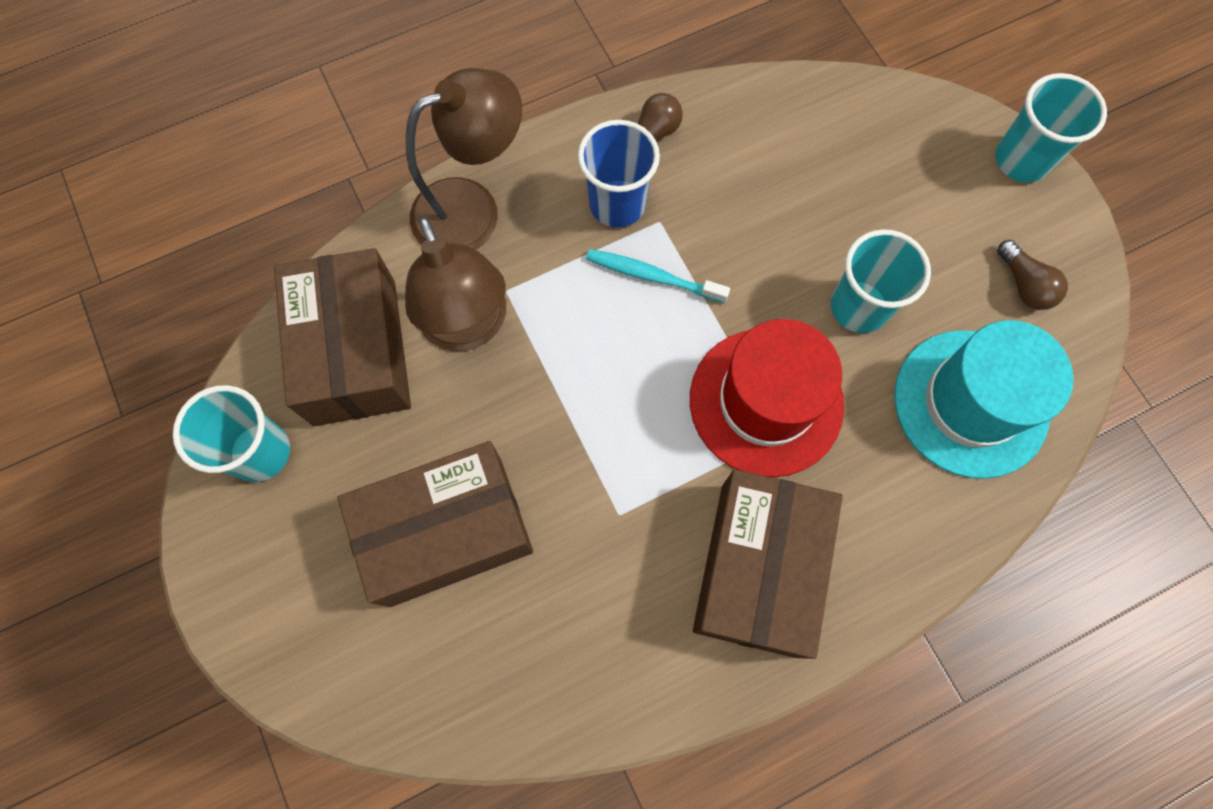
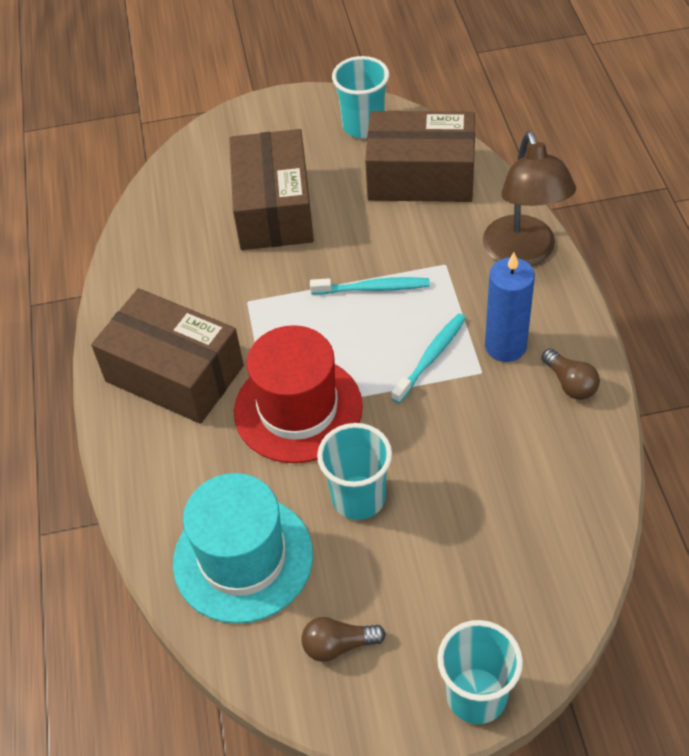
camera: 110 degrees right, 20 degrees down
(468, 327) = (420, 238): brown lamp -> none
(563, 364) = (373, 288): none -> turquoise toothbrush
(617, 204) = (505, 346): blue cup -> blue candle

